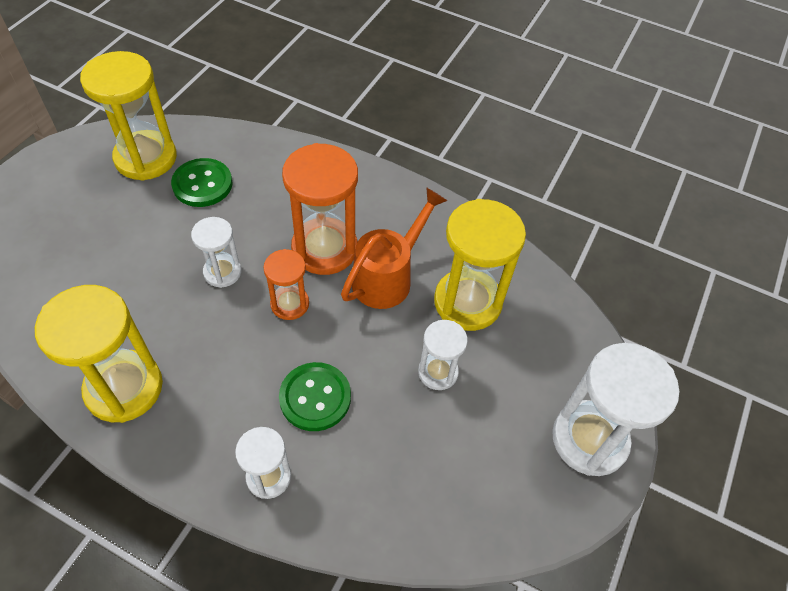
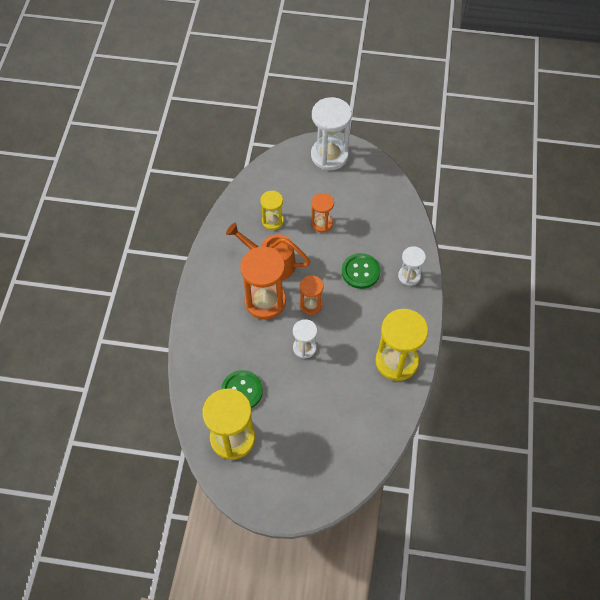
camera: 105 degrees left, 5 degrees up
(438, 372) = (321, 223): white hourglass -> orange hourglass
(467, 302) = (272, 221): yellow hourglass -> yellow hourglass, size x0.55

